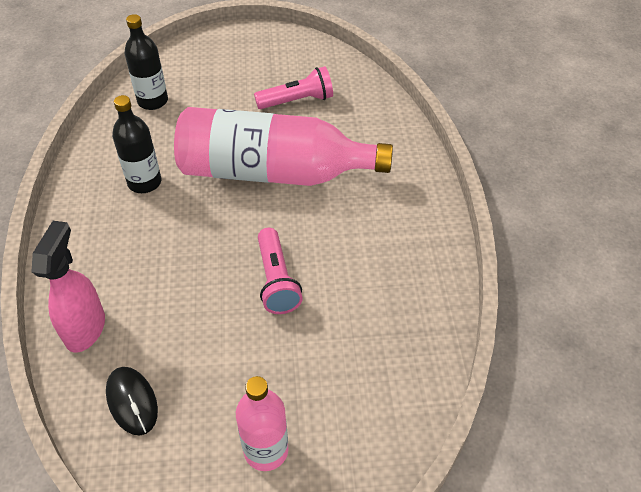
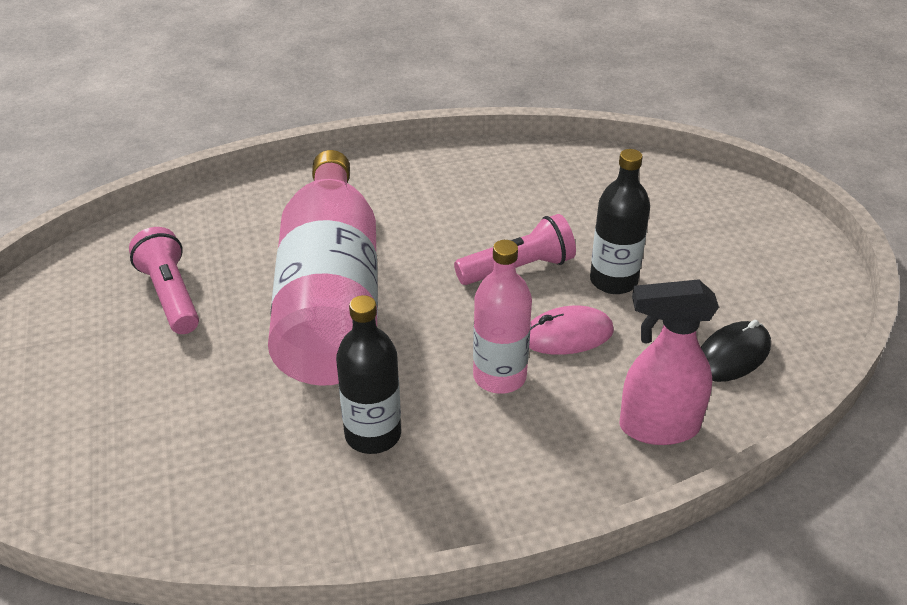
camera: 100 degrees left, 10 degrees down
(153, 101) = (162, 476): black bottle -> black bottle (613, 281)
(193, 296) = (567, 335): none -> pink mouse
(266, 450) = (728, 246): pink bottle -> pink bottle (499, 377)

